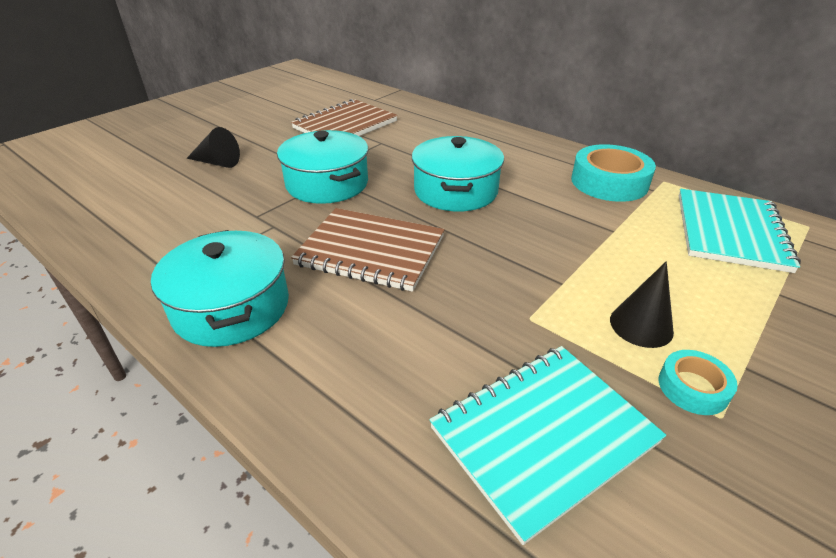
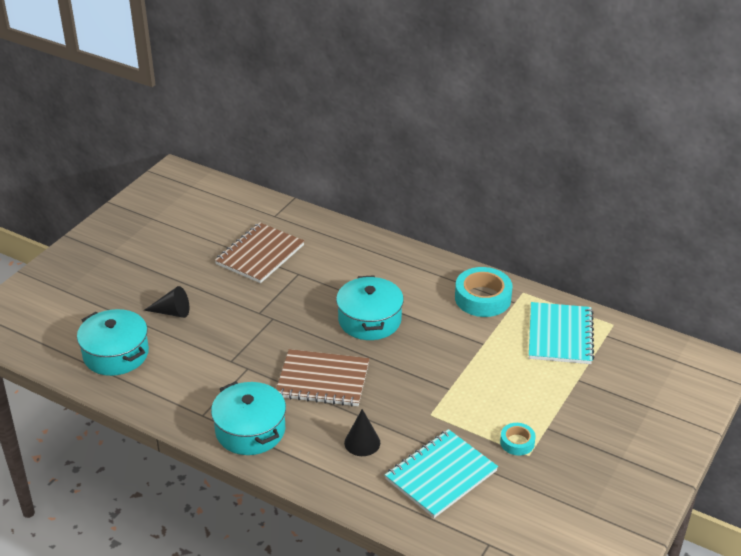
camera: 10 degrees left, 0 degrees up
(327, 184) = (270, 324): turquoise pot -> turquoise pot (116, 354)
(641, 325) = (494, 411): black cone -> black cone (362, 442)

